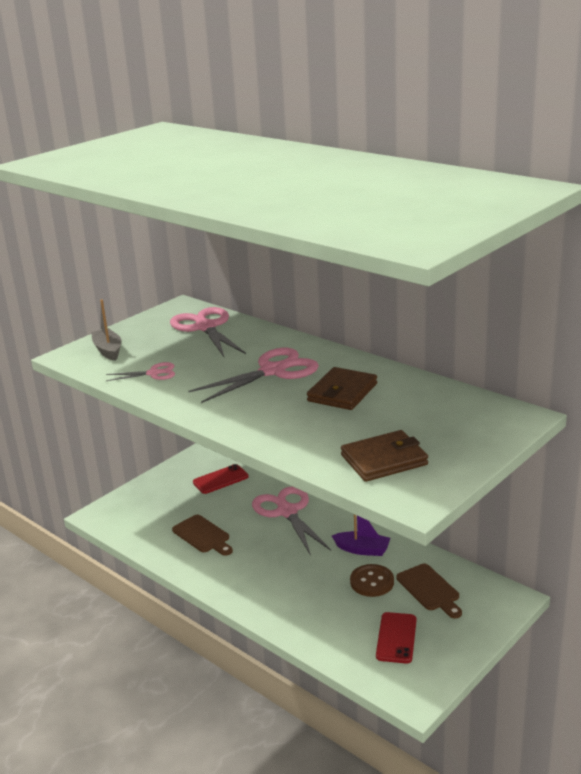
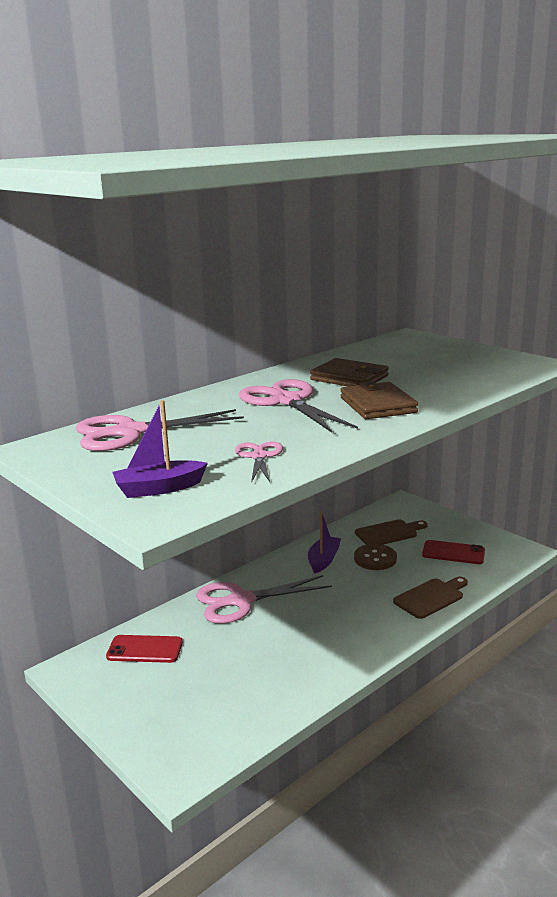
camera: 85 degrees left, 5 degrees down
(108, 350) = (159, 488): grey boat -> purple boat
(202, 535) = (268, 664): brown cutting board -> brown cutting board (431, 597)
(220, 479) = (145, 649): red phone -> red phone turned 60 degrees counterclockwise
(384, 460) = (479, 369): brown wallet -> brown wallet (377, 405)

